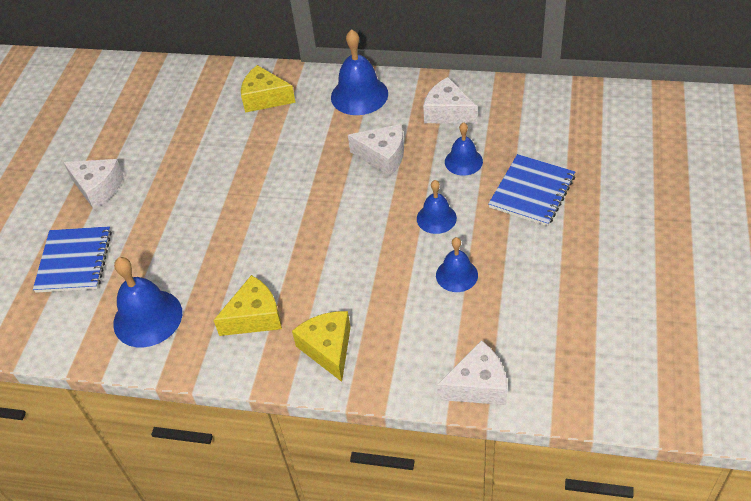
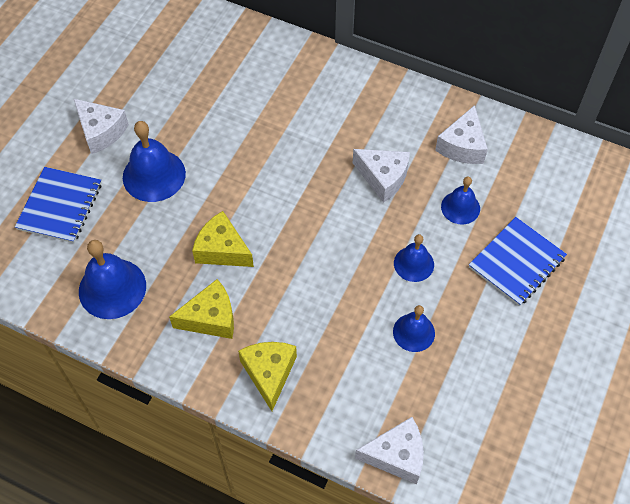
camera: 10 degrees right, 10 degrees up
(265, 98) = (287, 76): yellow cheese -> yellow cheese (222, 250)
(359, 95) = (381, 99): blue bell -> blue bell (154, 175)
(447, 112) = (462, 146): white cheese -> white cheese turned 120 degrees counterclockwise

